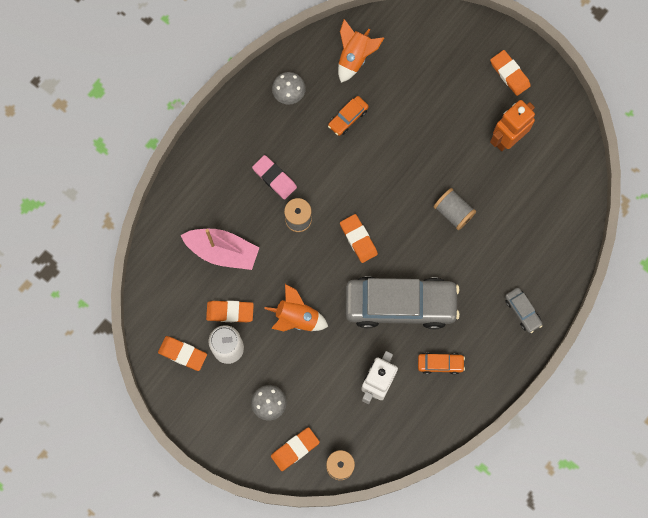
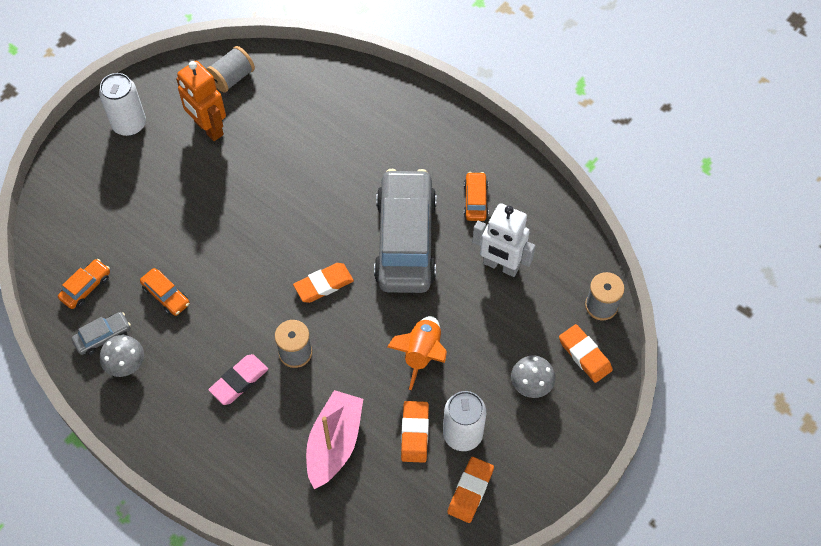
camera: 90 degrees left, 15 degrees down
(354, 57) = (86, 287): orange rocket -> orange car
(453, 212) = (294, 184): grey spool -> grey spool (232, 78)
(509, 74) = (129, 124): orange eraser -> white can
(522, 311) = (413, 119): grey car -> grey car (103, 336)

